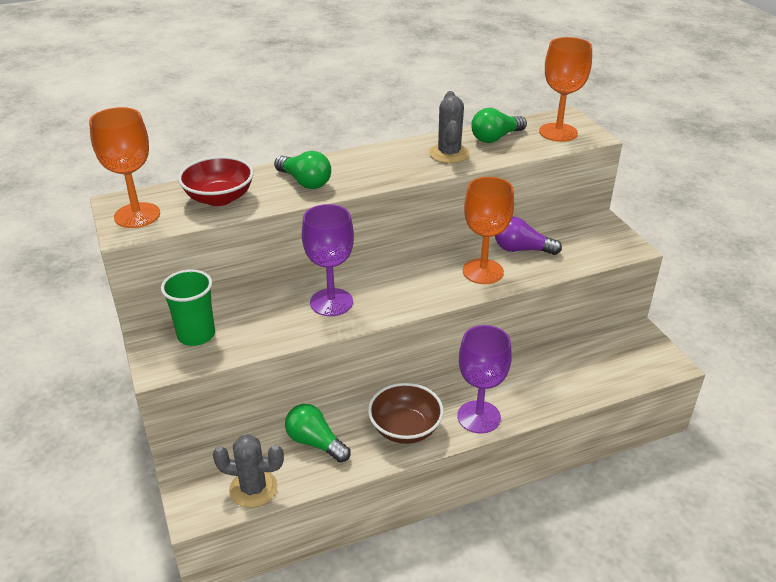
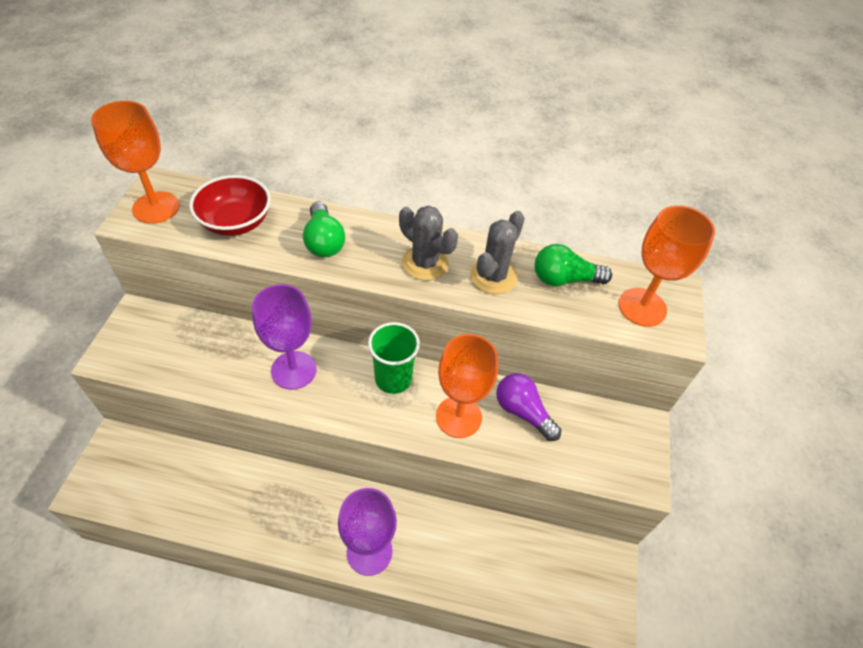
camera: 30 degrees right, 15 degrees up
(196, 335) = (162, 340): green cup -> green cup (393, 379)
(253, 488) = (140, 497): grey cactus -> grey cactus (425, 263)
(315, 442) = (220, 484): green light bulb -> none
(405, 428) = (299, 520): brown bowl -> none

